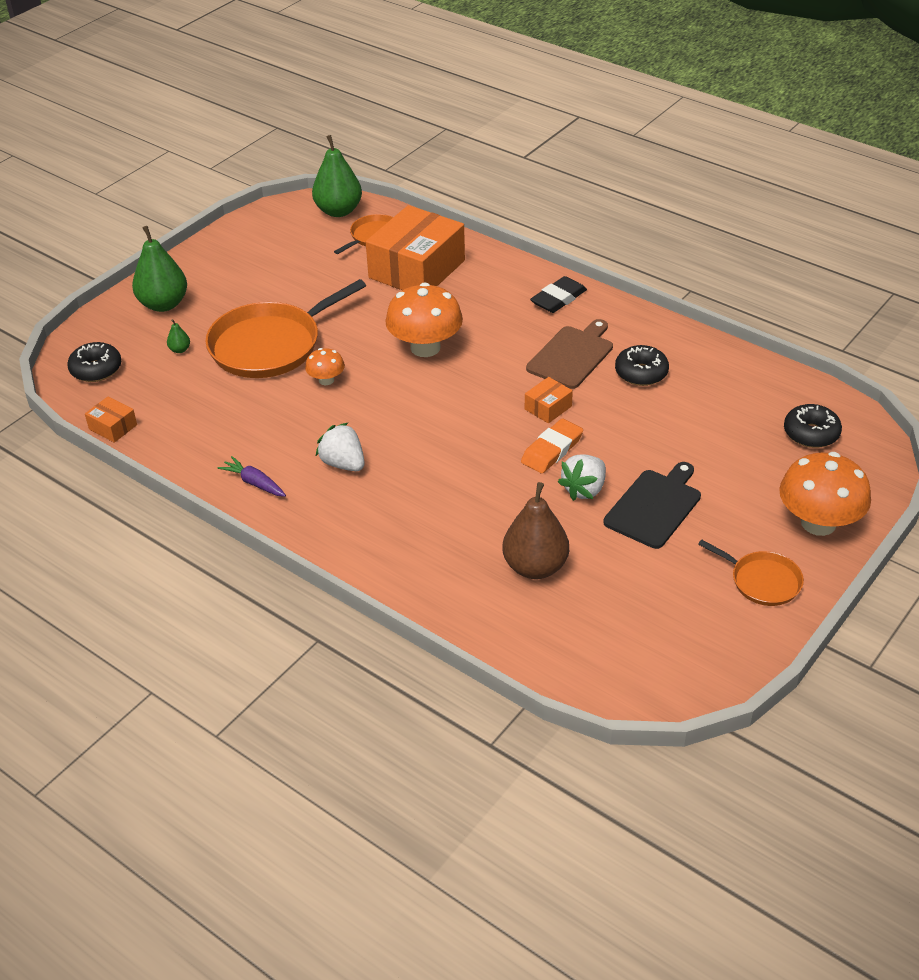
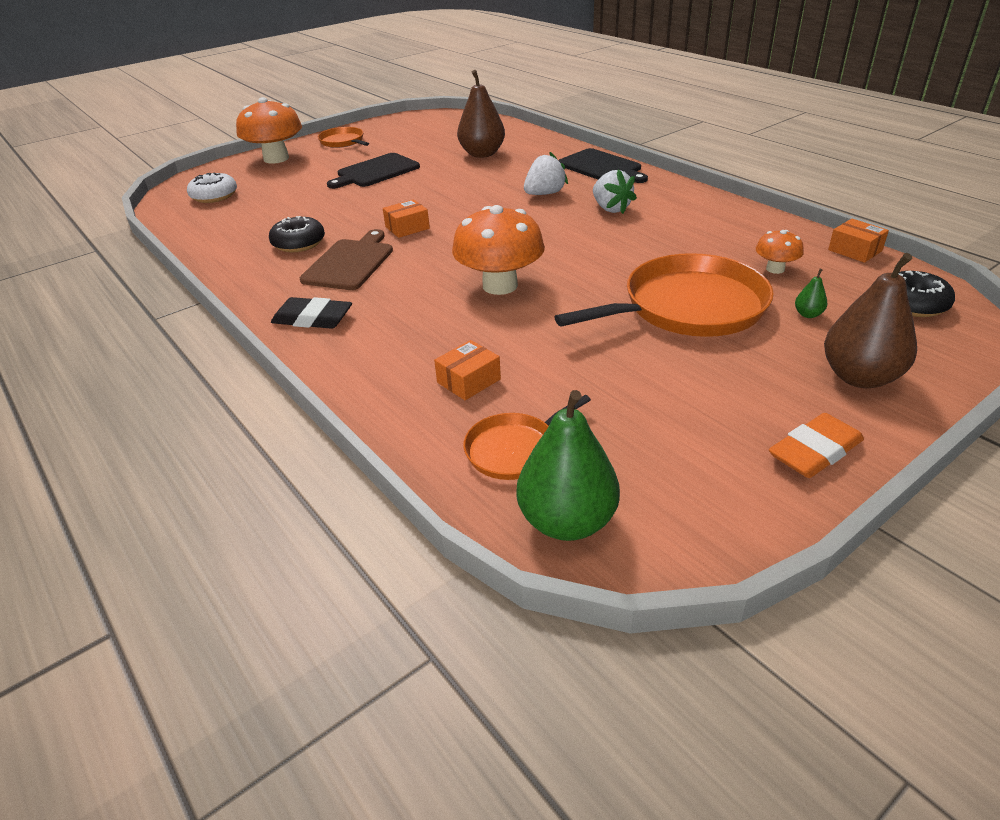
camera: 165 degrees left, 5 degrees down
(163, 304) = (859, 377): green pear -> brown pear
(254, 483) = (692, 203): purple carrot -> none
(326, 380) = (620, 267): orange mushroom -> orange mushroom (775, 269)
(364, 550) = (601, 167): none -> black cutting board
(417, 269) = (468, 381): orange box -> orange box, size x0.42
(552, 450) = (426, 203): orange eraser -> orange eraser (815, 451)
(558, 298) = (312, 318): black eraser -> black eraser turned 45 degrees clockwise
(572, 355) = (350, 263): brown cutting board -> brown cutting board turned 150 degrees clockwise
(584, 489) = (419, 182): white strawberry -> white strawberry (544, 194)
(811, 433) = (214, 196): black donut -> white donut

